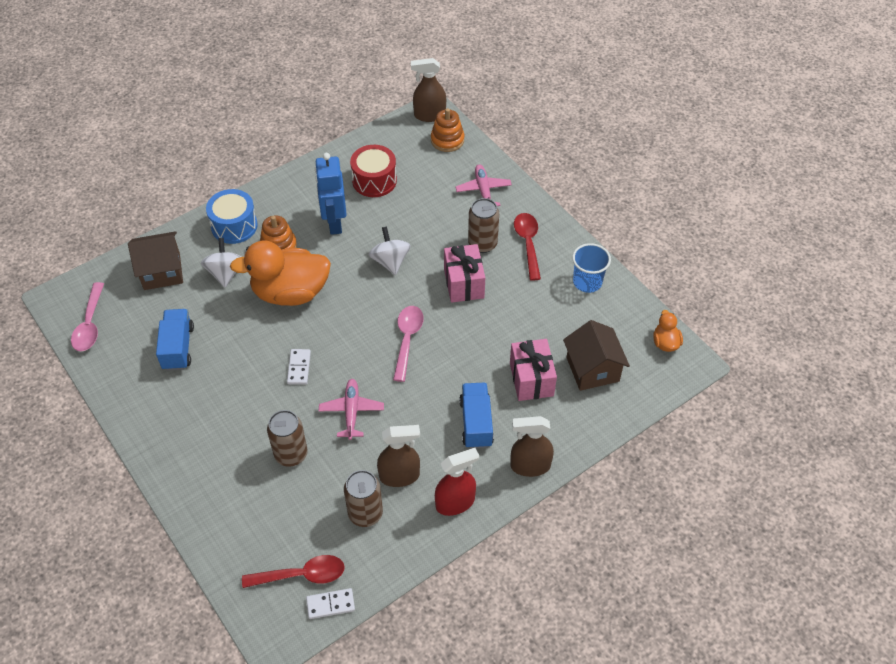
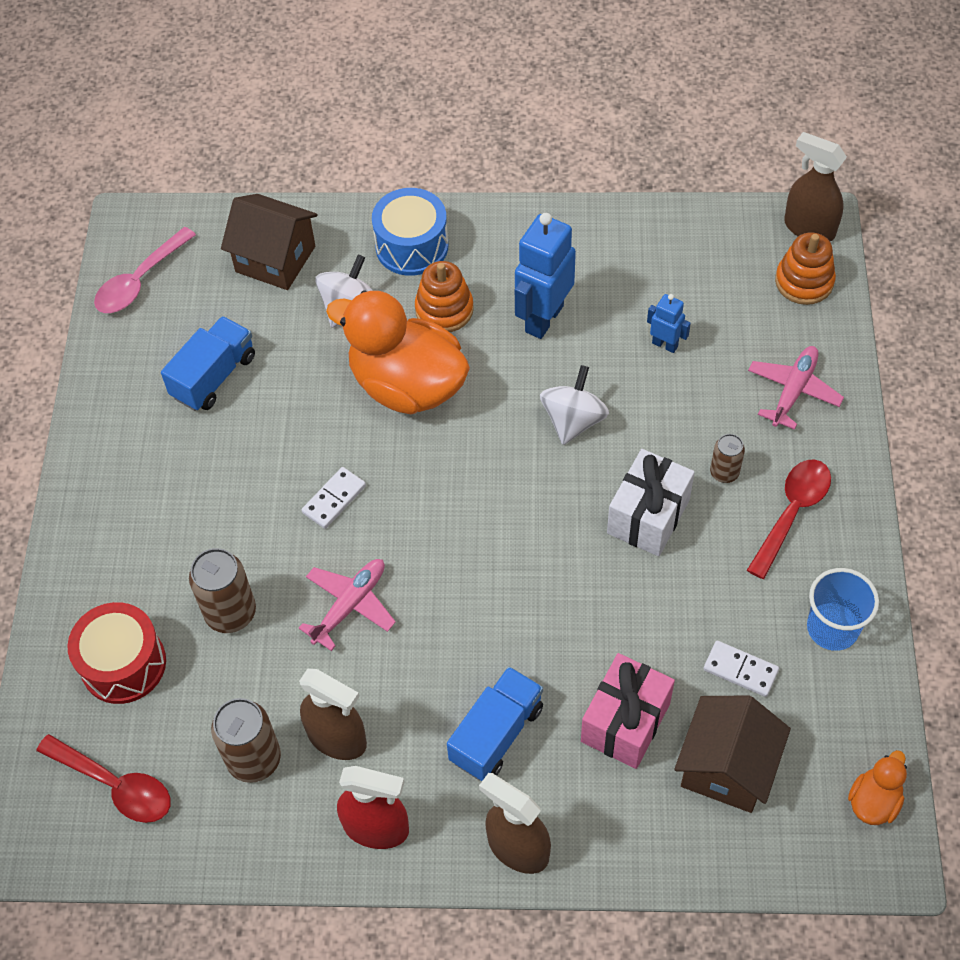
camera: 40 degrees right, 5 degrees up
(330, 604) = (117, 850): white domino -> white domino (740, 670)
(374, 180) = (648, 286): red drum -> red drum (123, 664)
(405, 203) = (665, 344): none -> blue robot
(407, 339) = (503, 550): pink spoon -> none
(464, 283) = (648, 516): pink gift -> white gift
(482, 244) = (724, 473): brown can -> brown can, size x0.58

